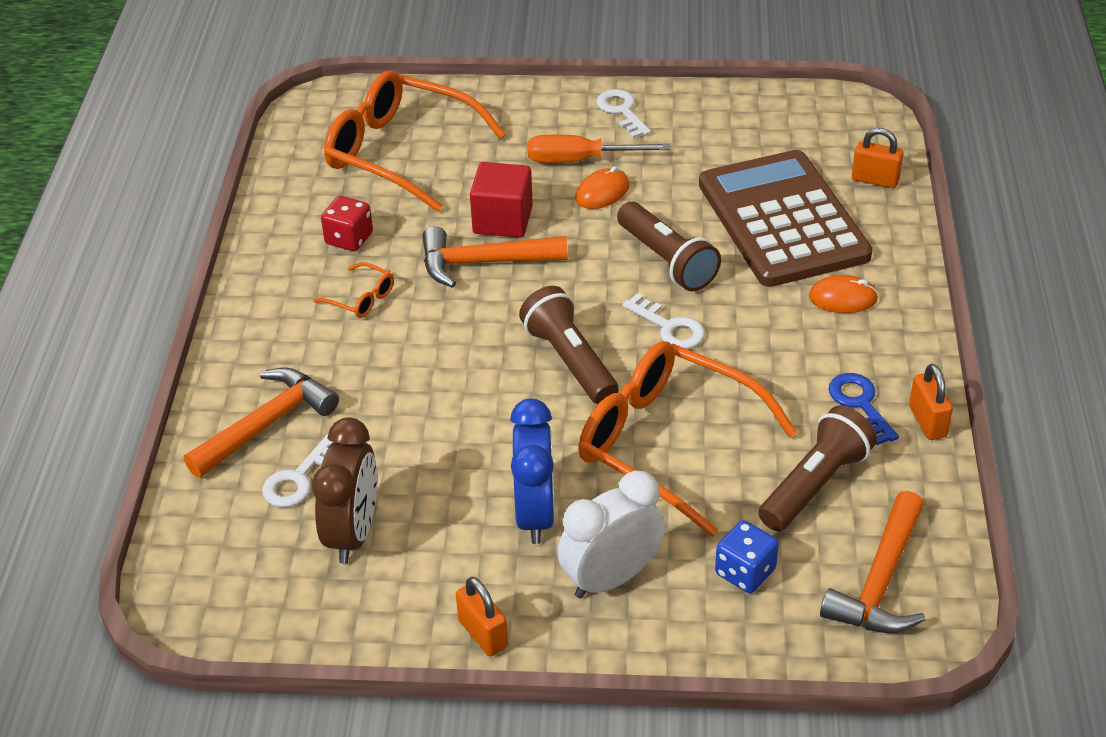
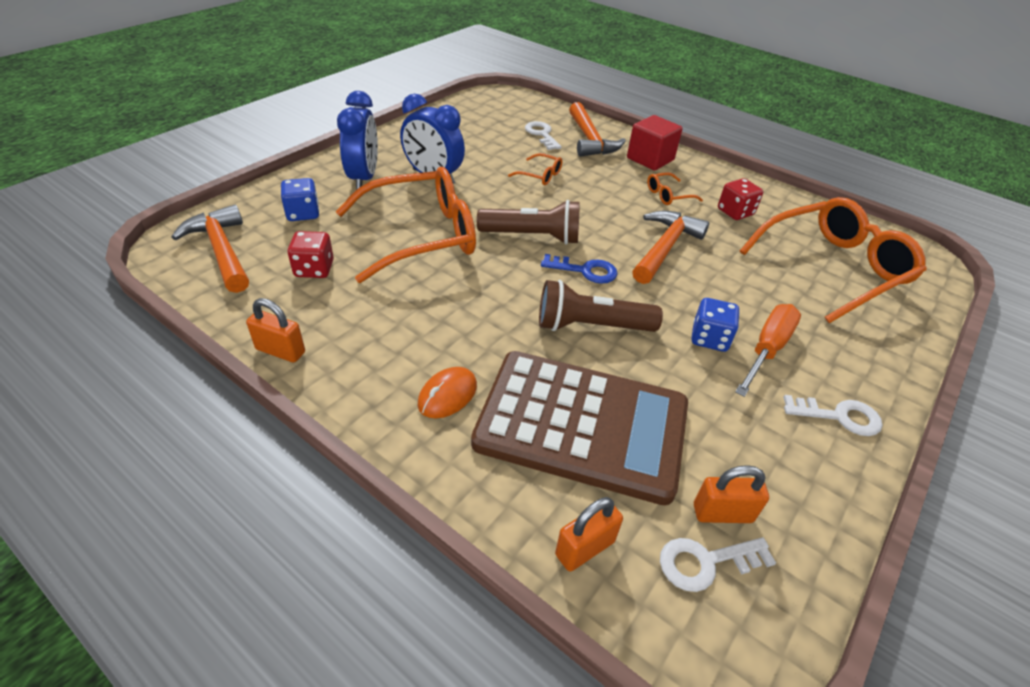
camera: 120 degrees right, 0 degrees up
(353, 533) = (489, 134): brown clock -> none
(425, 421) = (540, 175): none -> orange glasses
(483, 634) = (387, 138): orange padlock -> orange padlock (722, 513)
(502, 220) = (709, 275): red cube -> red cube (650, 159)
(602, 192) = (709, 338): orange mouse -> blue dice
(611, 578) = (364, 178): white clock -> blue clock
(669, 327) = (518, 288): white key -> white key (706, 562)
(815, 484) = (314, 269): brown flashlight -> red dice
(860, 404) = (340, 329): blue key -> blue key (585, 271)

